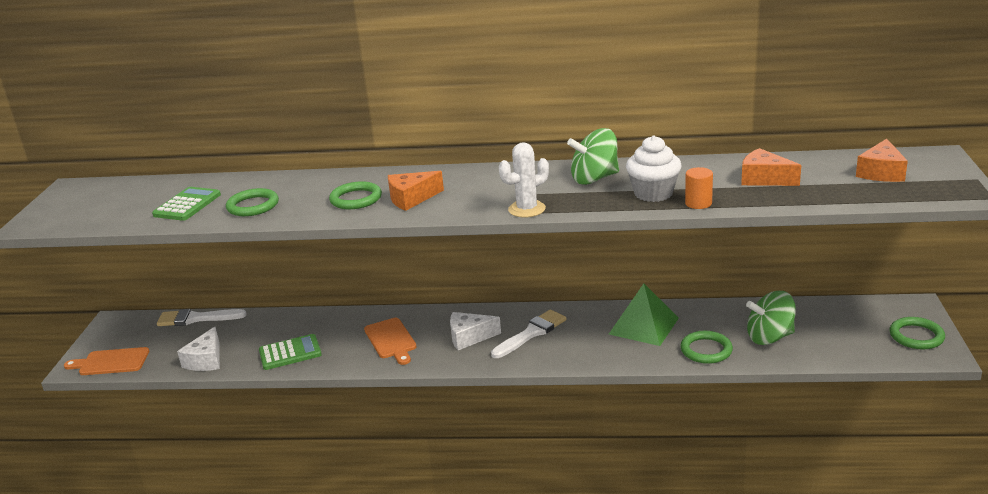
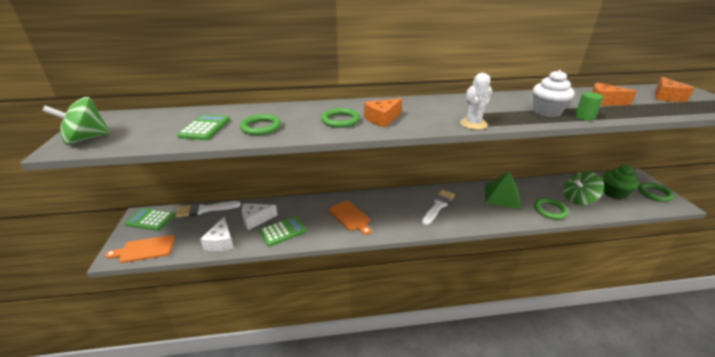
camera: 15 degrees left, 5 degrees up
(124, 327) = (150, 220): none -> green calculator
(469, 337) = (400, 211): white cheese -> white cheese (256, 219)
(594, 178) = (497, 103): green spinning top -> green spinning top (86, 139)
(698, 203) = (584, 117): orange cylinder -> green cylinder
(842, 331) = (614, 193): none -> green cupcake

